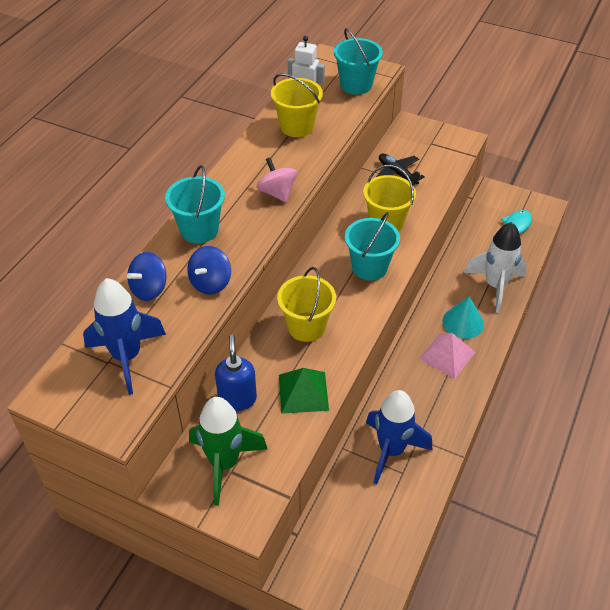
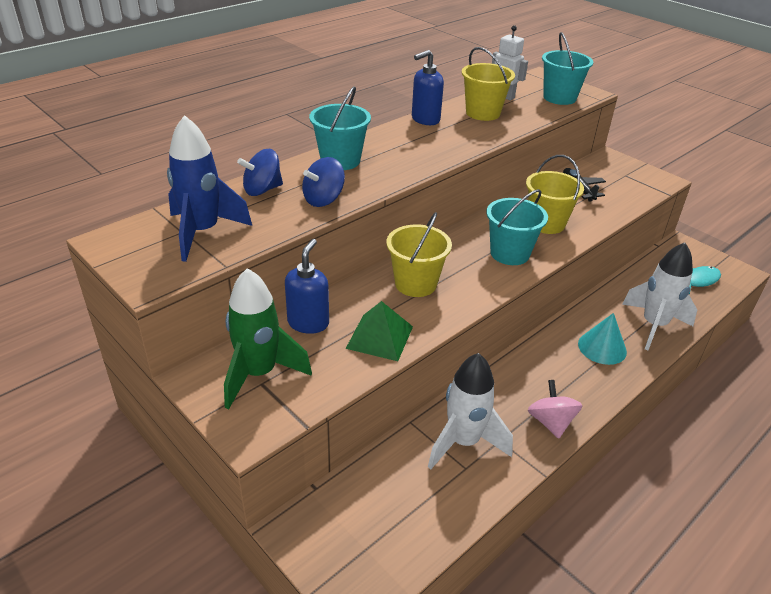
camera: 20 degrees right, 10 degrees down
(249, 151) = (425, 119): none -> blue soap dispenser
(277, 193) = (433, 152): pink spinning top -> pink spinning top (550, 422)
(391, 450) = (463, 442): blue rocket -> white rocket
(447, 355) = (570, 372): pink pyramid -> none

